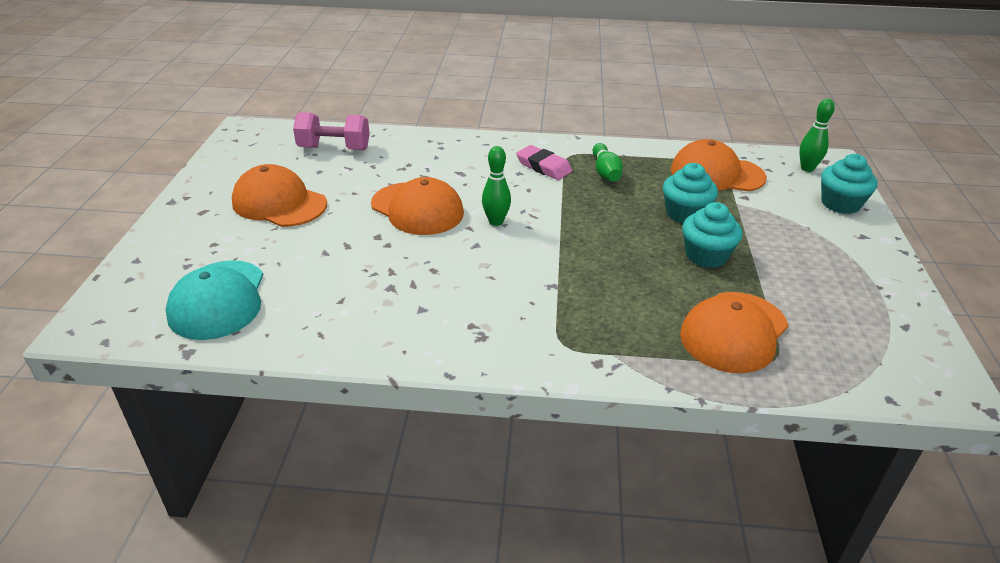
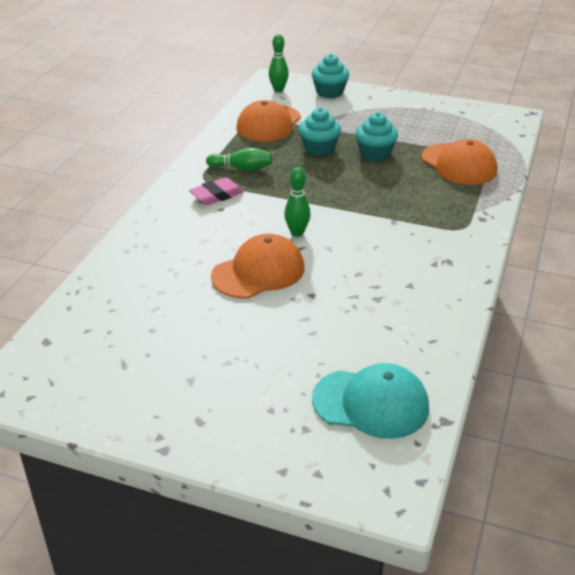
camera: 75 degrees left, 0 degrees up
(279, 203) = (208, 360): orange cap -> none
(334, 148) = (105, 316): pink dumbbell -> none

